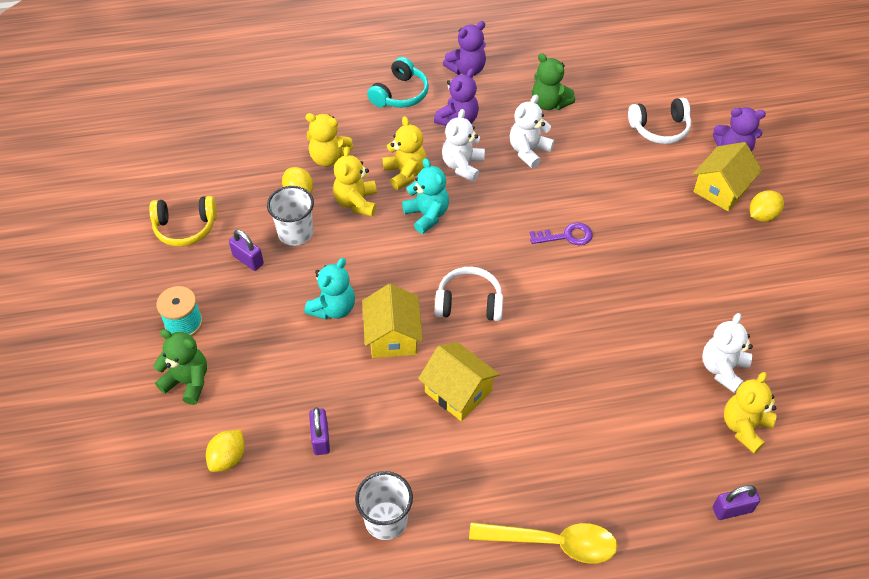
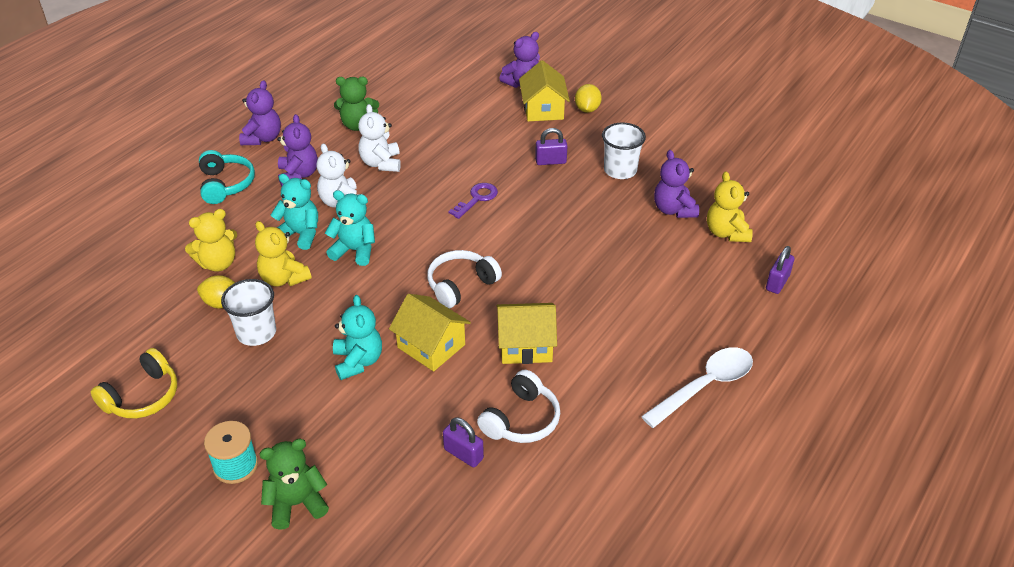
camera: 45 degrees left, 10 degrees down
(228, 458) = (405, 528): yellow lemon -> none
(248, 260) = (237, 379): purple padlock -> purple padlock (550, 161)
(386, 520) = (581, 466): white cup -> white cup (620, 170)
(405, 173) = (300, 234): yellow teddy bear -> turquoise teddy bear
(552, 543) = (705, 386): yellow spoon -> white spoon
(660, 128) = (458, 97): white headphones -> white headphones (521, 420)
(722, 369) = (673, 210): white teddy bear -> purple teddy bear

